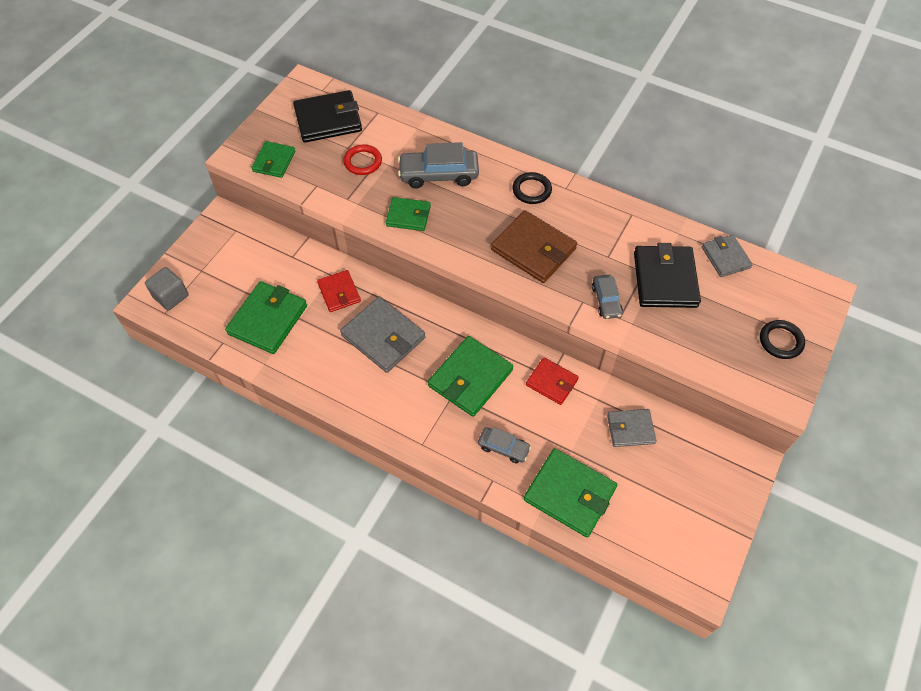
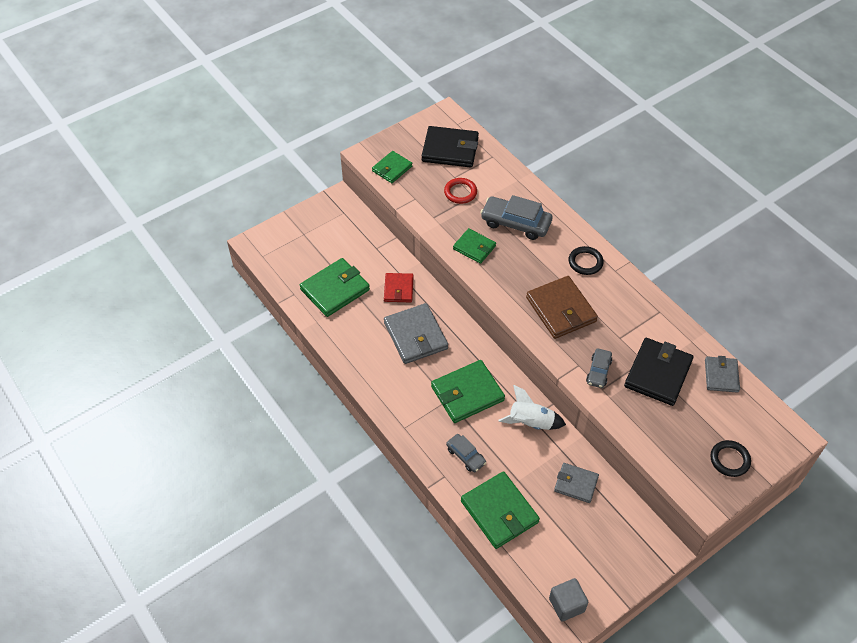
camera: 25 degrees right, 5 degrees down
(171, 296) = (273, 245): grey cube -> grey cube (566, 605)
(551, 382) = (531, 422): red wallet -> white rocket

